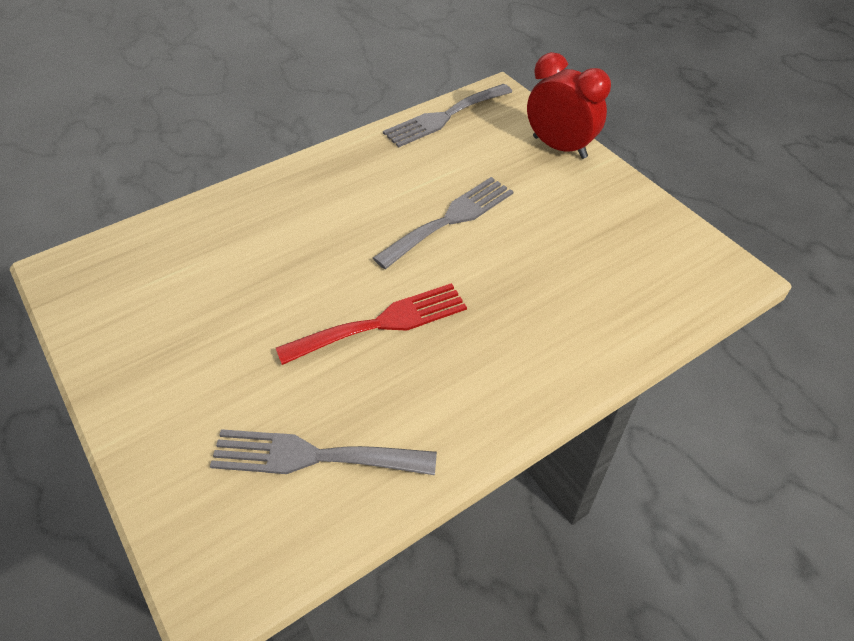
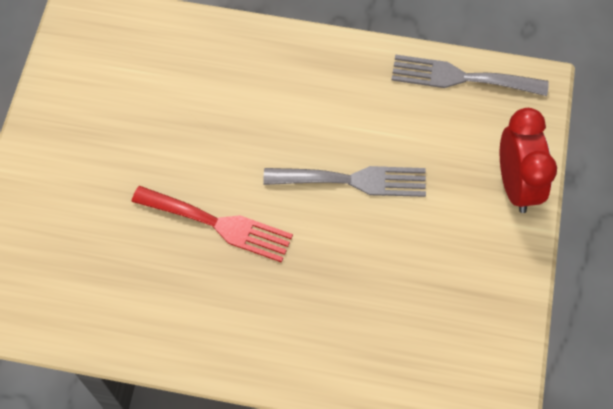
camera: 45 degrees right, 15 degrees up
(313, 456) = (91, 278): grey fork -> none

